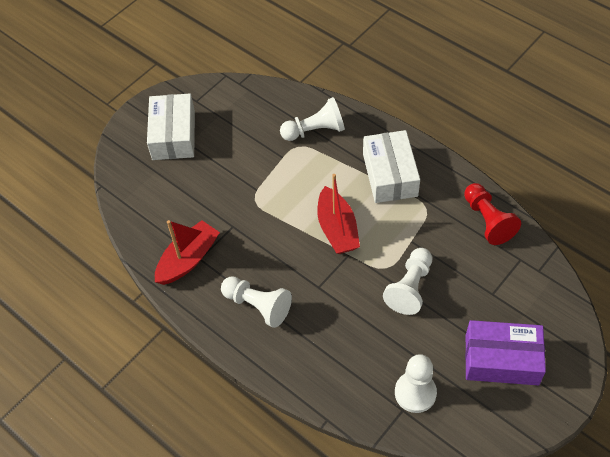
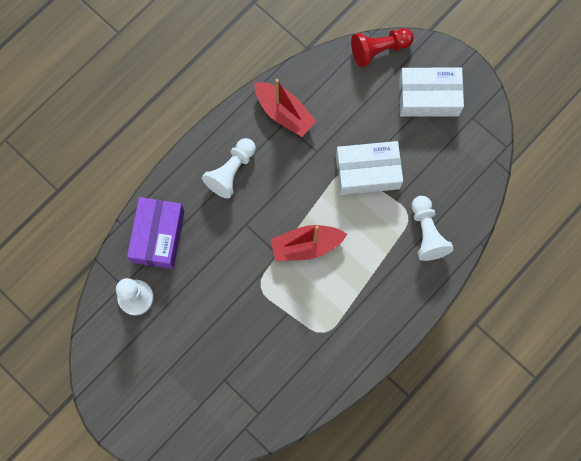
camera: 90 degrees right, 20 degrees up
(390, 175) = (366, 301): white box -> white box (367, 172)
(410, 287) = (237, 306): white pawn -> none
(487, 221) = (304, 389): red pawn -> red pawn (379, 50)
(501, 359) = (158, 376): purple box -> purple box (158, 236)

